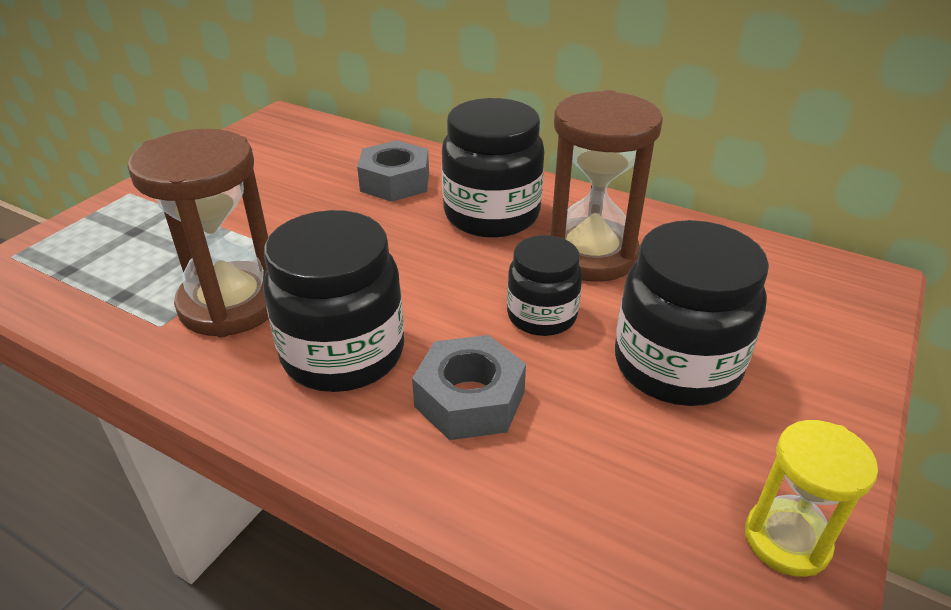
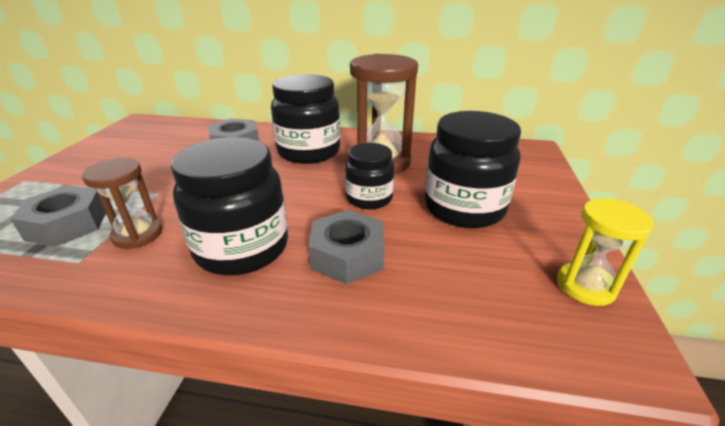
camera: 20 degrees left, 5 degrees down
(160, 270) = (67, 224): none -> grey nut
(231, 304) = (138, 235): brown hourglass -> brown hourglass, size x0.57

